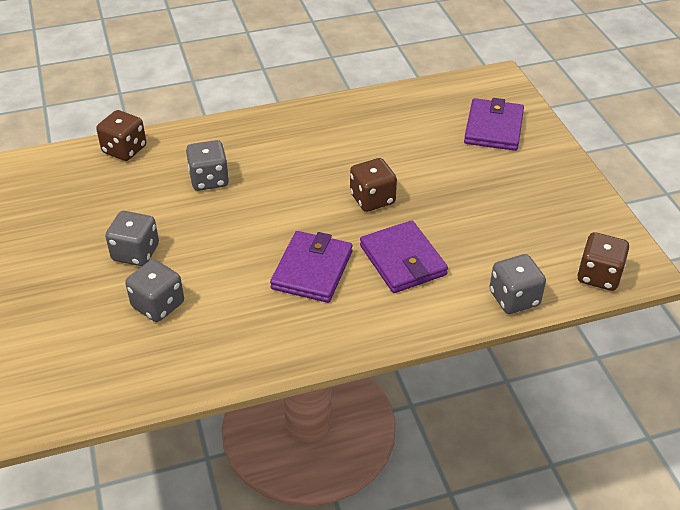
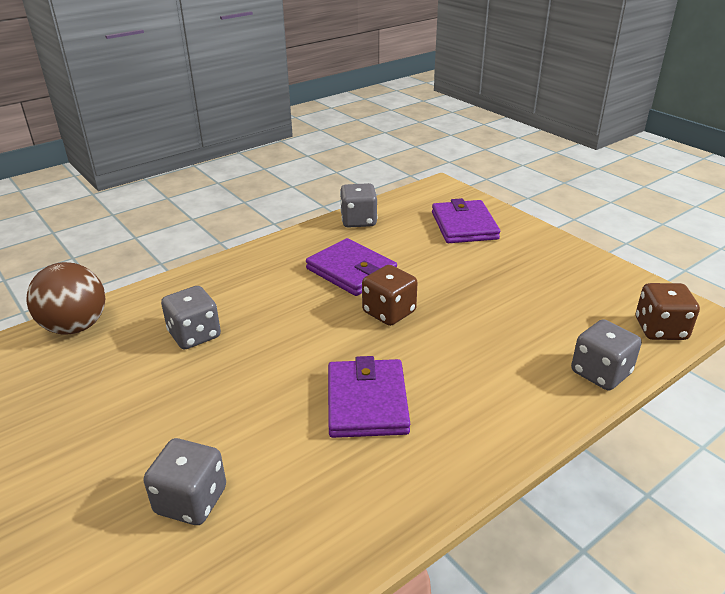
camera: 20 degrees left, 10 degrees down
(124, 149) = (76, 327): brown dice -> brown ball
(135, 253) = (134, 441): grey dice -> grey dice (358, 221)
(402, 260) = (460, 365): purple wallet -> purple wallet (351, 271)

